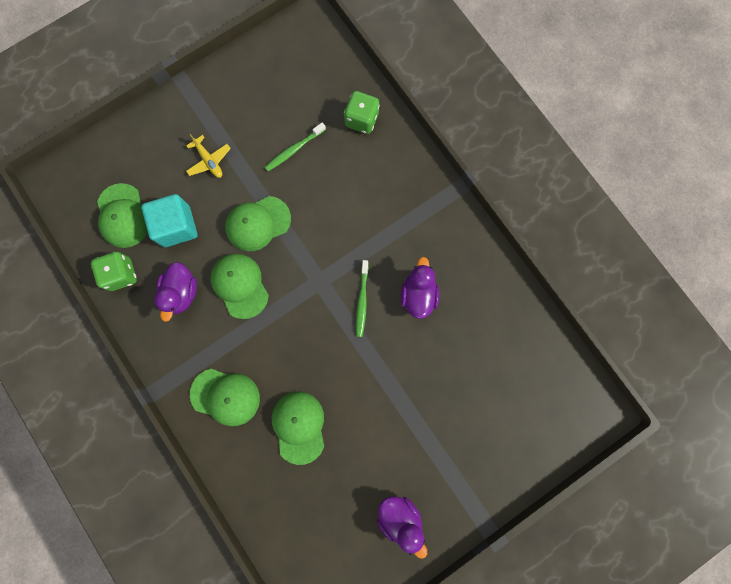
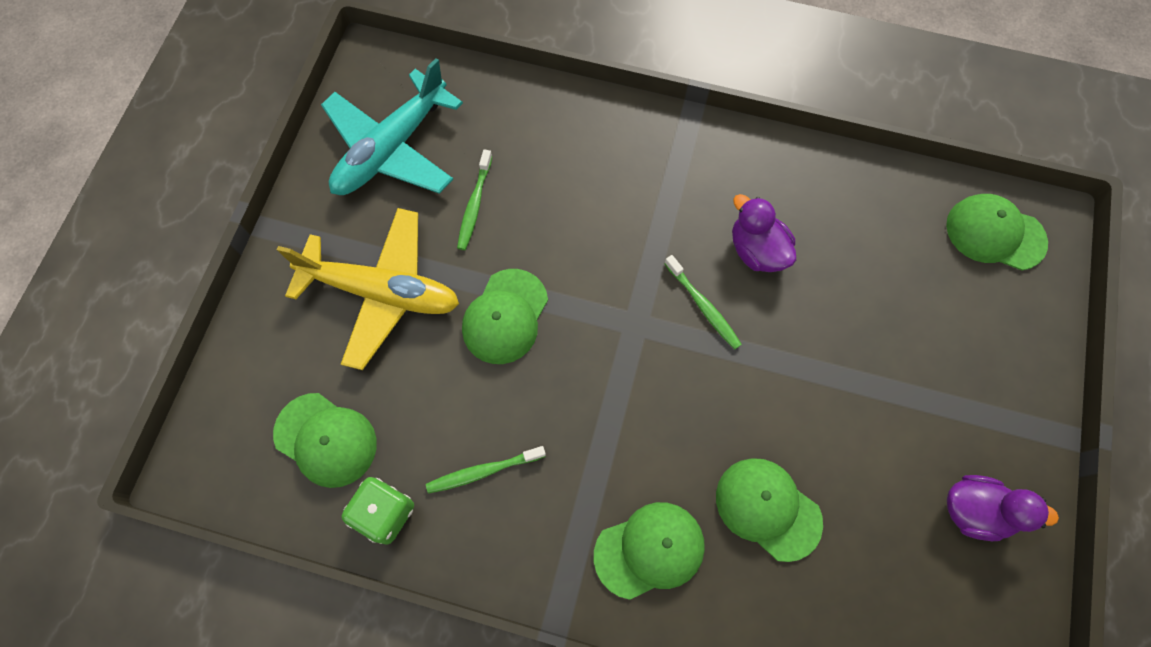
camera: 40 degrees left, 10 degrees down
(177, 226) = (407, 398): turquoise cube -> none
(181, 293) = (483, 471): purple duck -> green toothbrush
(209, 161) = (382, 291): yellow plane -> yellow plane, size x2.24
(240, 285) = (547, 404): green cap -> green cap (995, 233)
(278, 84) = (392, 148): none -> turquoise plane
(361, 120) = (523, 118): green dice -> none

